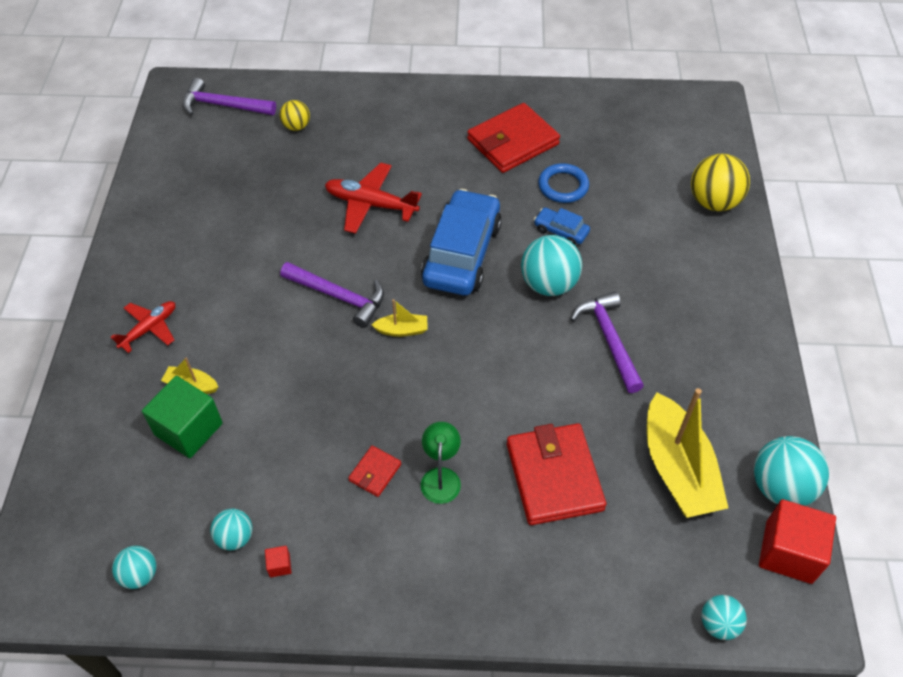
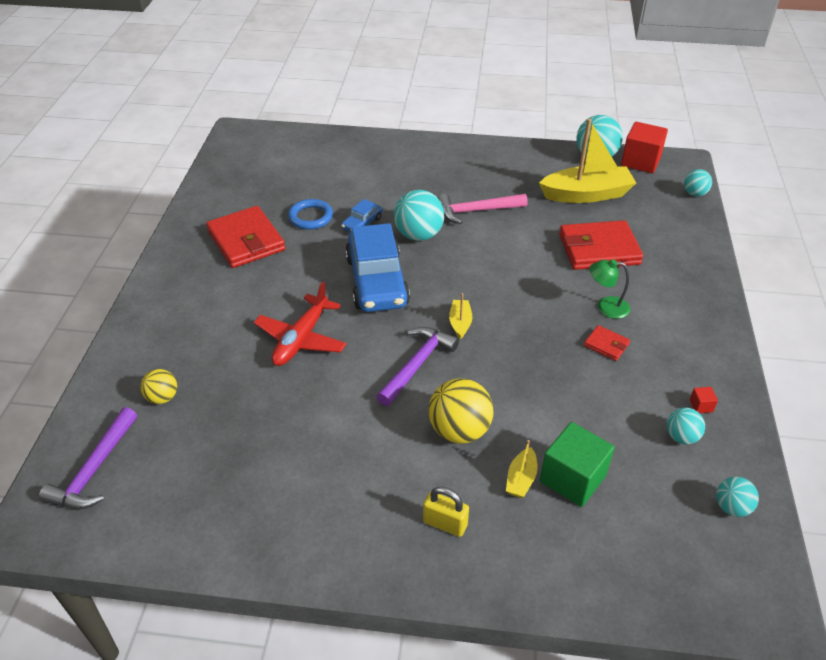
camera: 85 degrees left, 10 degrees down
(149, 328) = (445, 523): red plane -> yellow padlock
(462, 253) = (377, 281): blue car -> blue car turned 120 degrees counterclockwise
(609, 340) = (477, 211): purple hammer -> pink hammer
(713, 202) = (348, 147): yellow ball -> yellow ball (459, 430)

